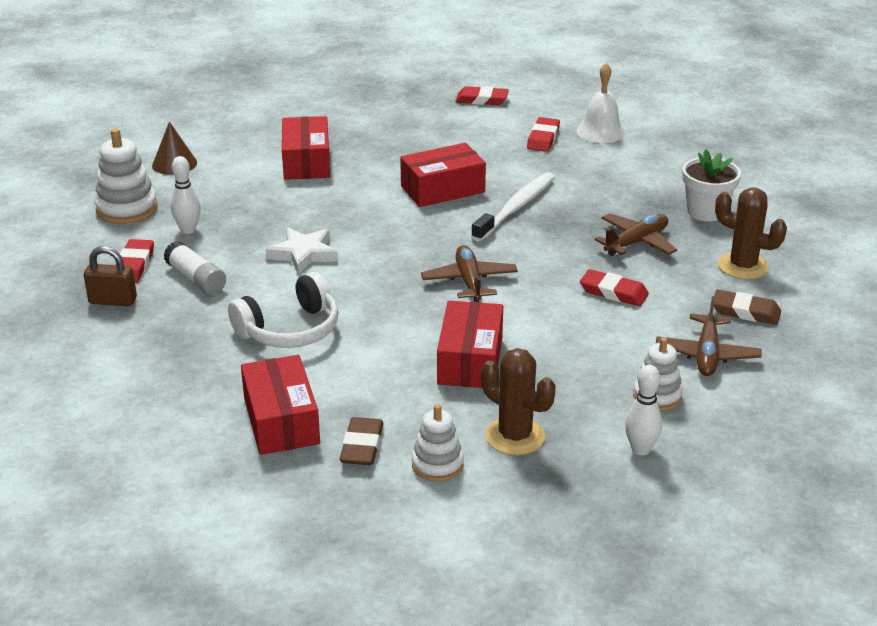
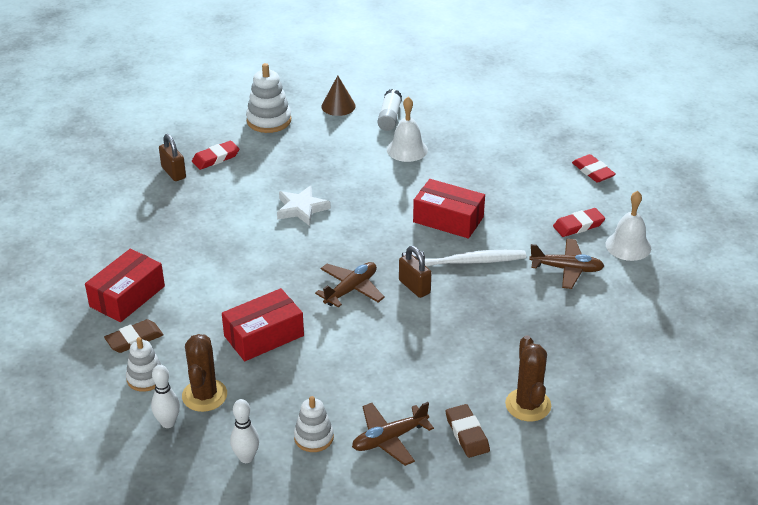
camera: 50 degrees right, 5 degrees up
(188, 230) = (274, 154): white bowling pin -> white bowling pin (168, 423)
(196, 279) = (228, 186): white glue stick -> white glue stick (389, 117)
(290, 330) = (216, 249): white headphones -> none
(306, 162) = (407, 149): red box -> white bell
(513, 248) = (414, 287): none -> brown padlock
(613, 292) = (415, 358): red eraser -> none
(636, 242) = (493, 338): brown plane -> brown plane (566, 269)
(706, 211) = (582, 351): white flower pot -> none

